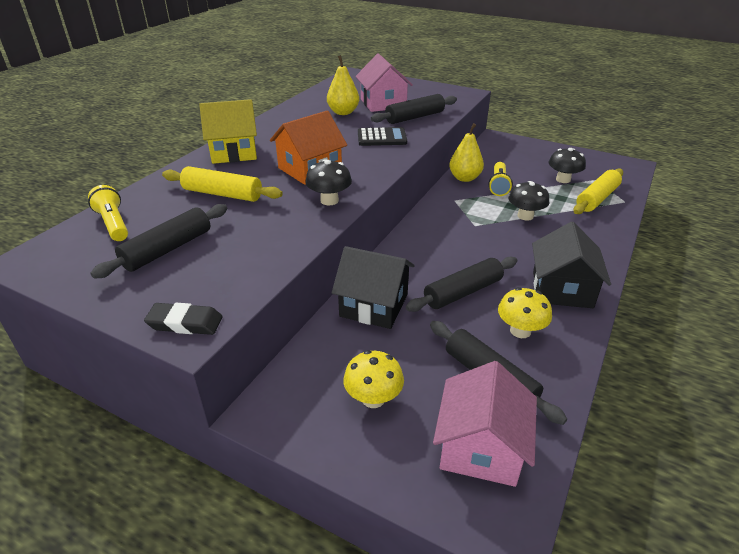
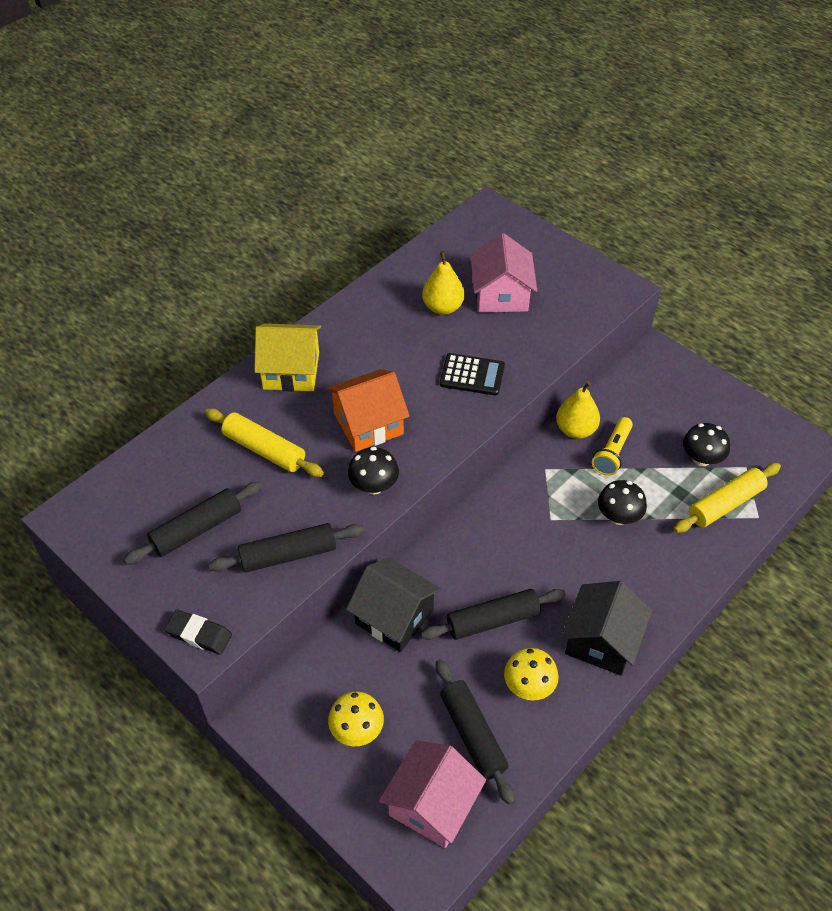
camera: 15 degrees right, 15 degrees up
(113, 224) = (149, 477): yellow flashlight -> none
(415, 117) = (530, 336): black rolling pin -> black rolling pin (288, 555)

